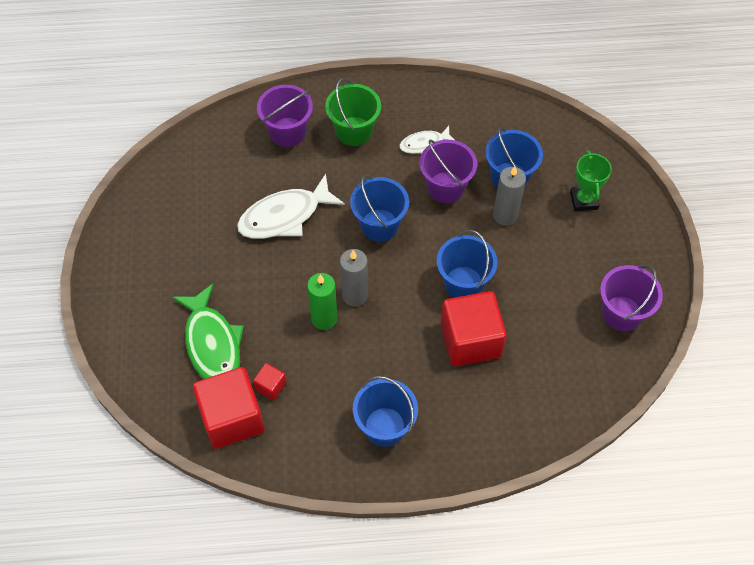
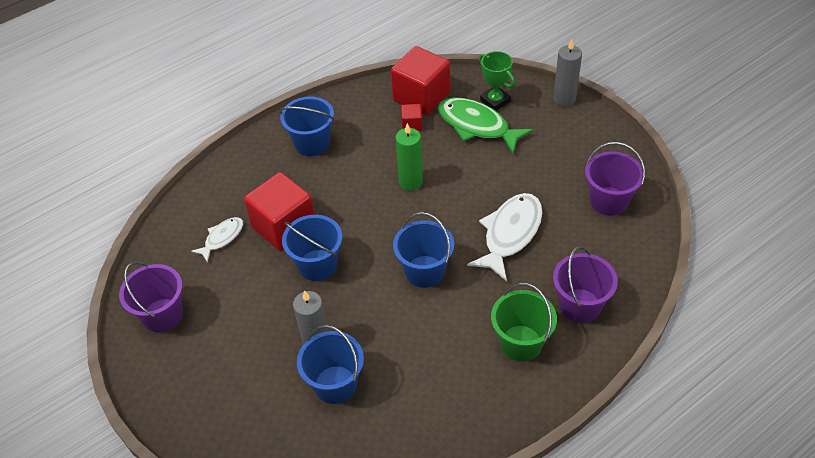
camera: 150 degrees right, 10 degrees down
(354, 295) = (400, 209): grey candle -> grey candle (564, 99)
(424, 144) = (443, 370): white fish -> white fish (222, 238)
(445, 187) = (390, 339): purple bucket -> purple bucket (608, 201)
(583, 200) = (246, 403): green trophy -> green trophy (495, 101)

